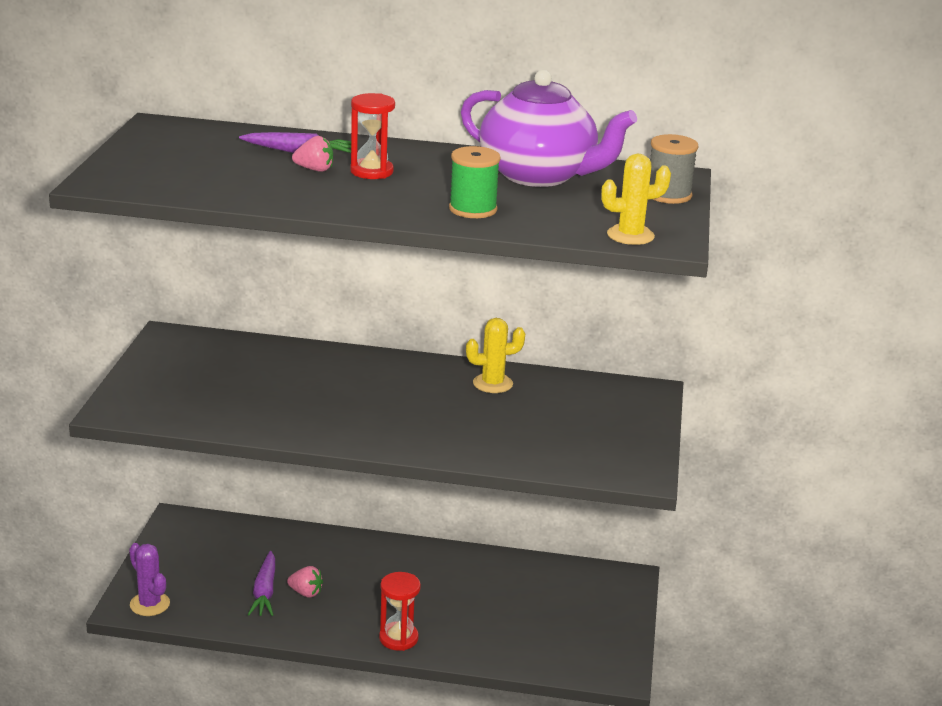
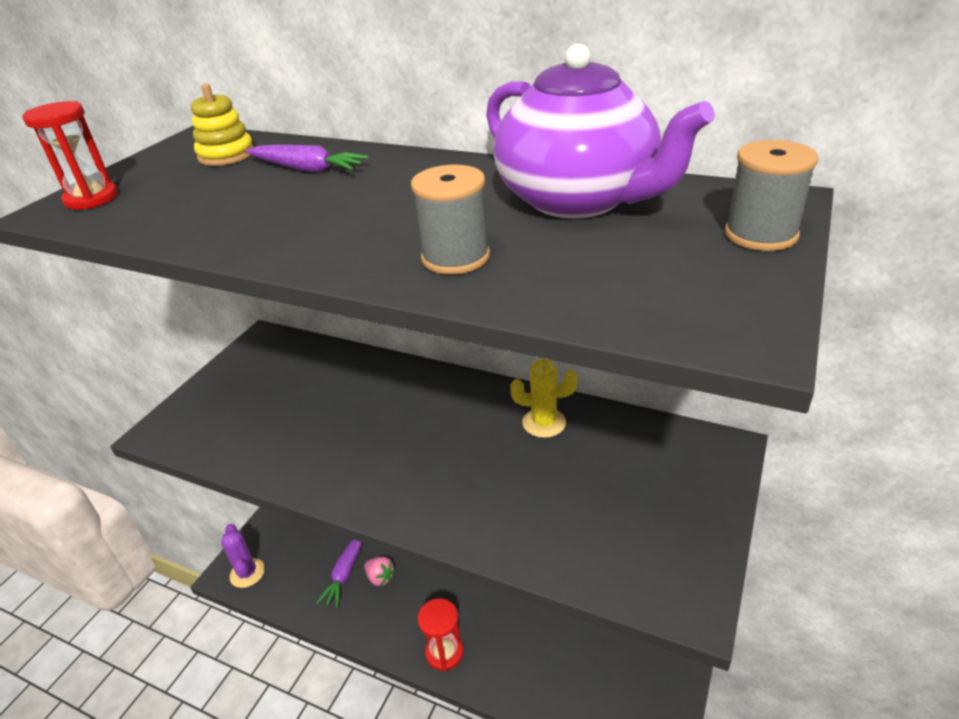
camera: 20 degrees right, 10 degrees up
(209, 141) = (226, 155): none -> yellow stacking toy
(314, 169) = (302, 192): pink strawberry -> none
(371, 171) = (367, 195): red hourglass -> red hourglass (91, 199)
(473, 209) = (455, 257): green spool -> grey spool
(630, 235) = (679, 317): yellow cactus -> none

